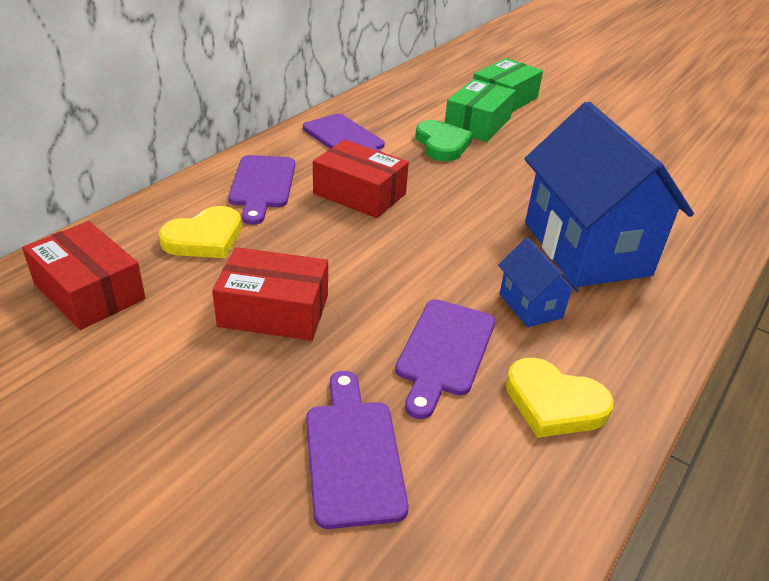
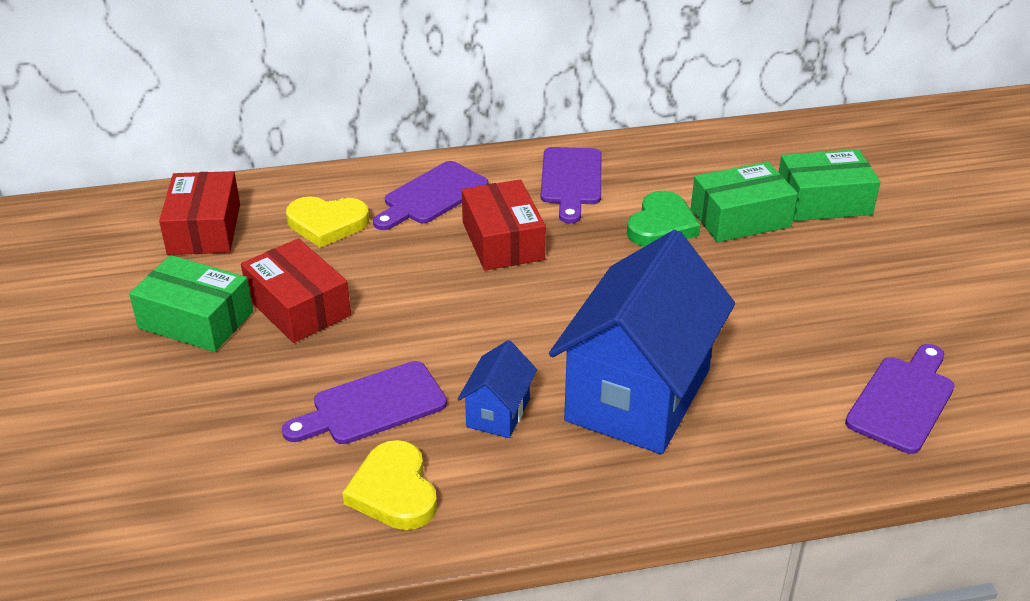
camera: 45 degrees right, 0 degrees up
(194, 369) = (196, 320): none -> green box
(353, 454) = (213, 432): purple cutting board -> purple cutting board (903, 400)

